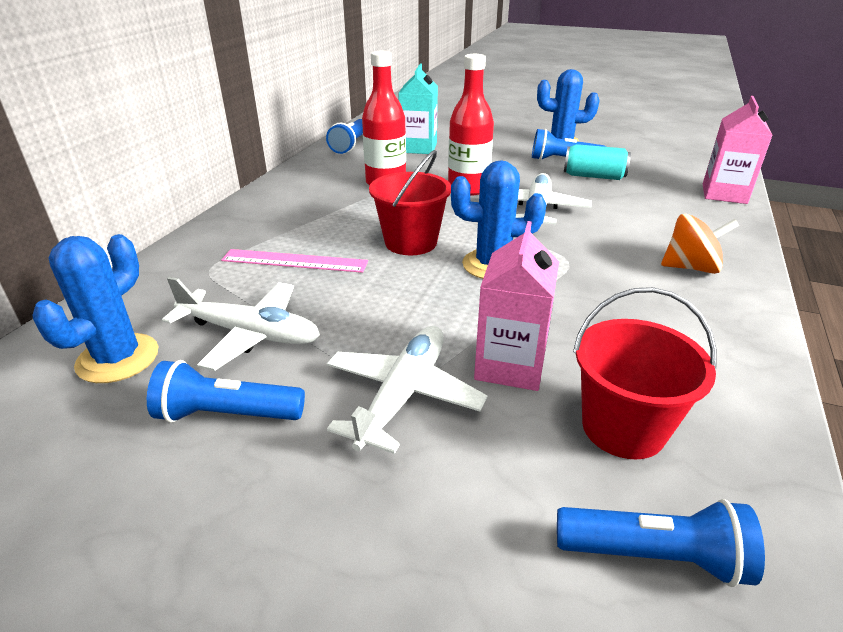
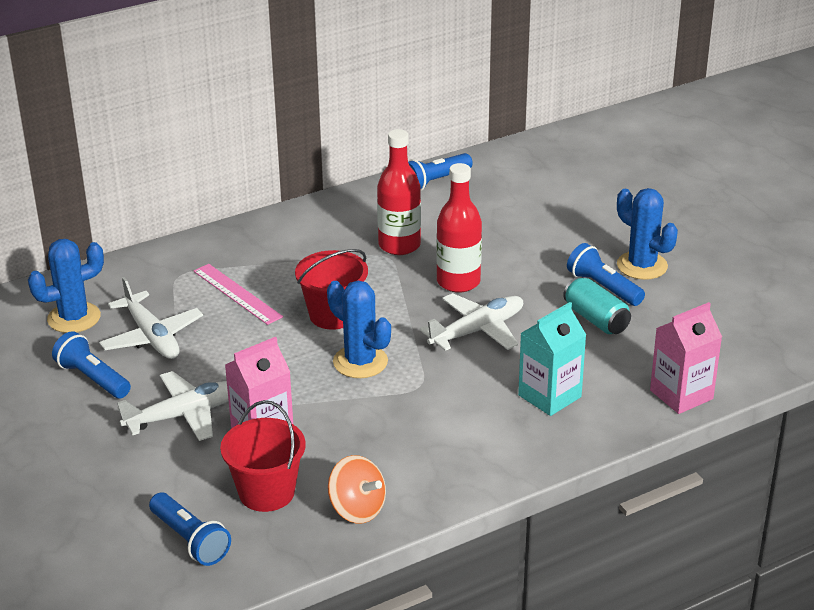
camera: 40 degrees right, 0 degrees up
(418, 148) = (492, 211): turquoise carton -> turquoise carton (549, 396)
(691, 267) = (499, 437): orange spinning top -> orange spinning top (357, 509)

